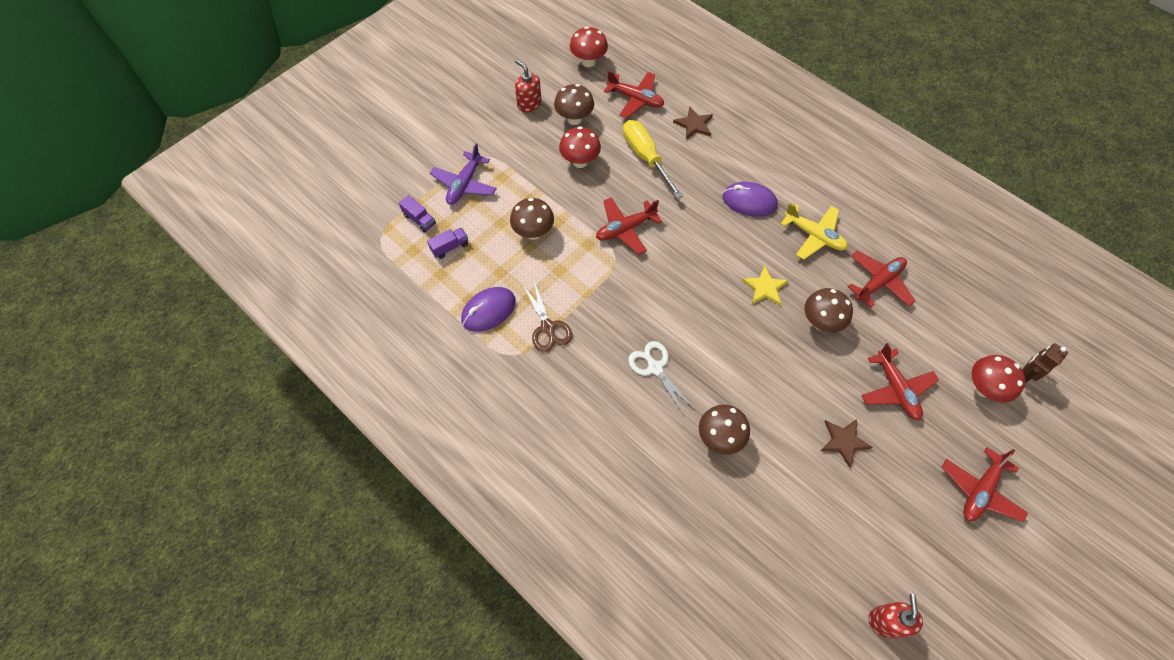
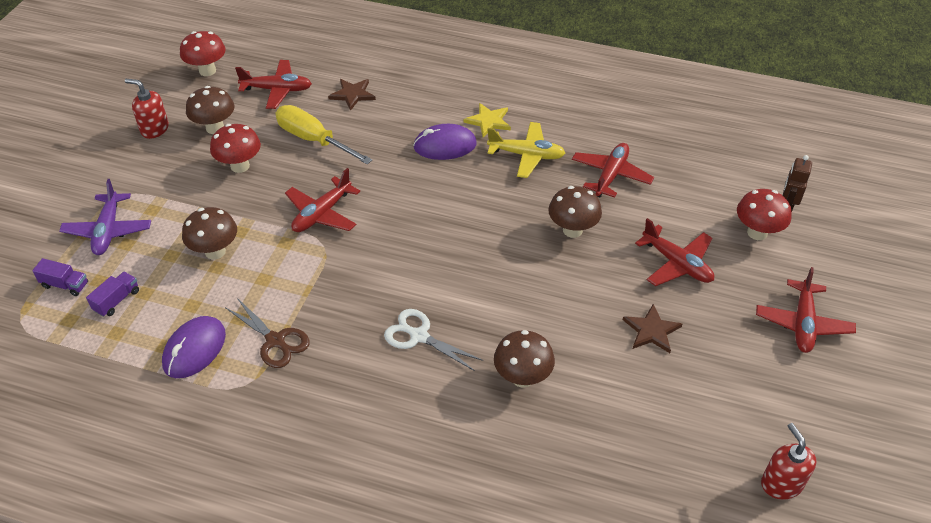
camera: 25 degrees left, 15 degrees down
(765, 288) = (500, 218): yellow star -> yellow star (488, 121)

